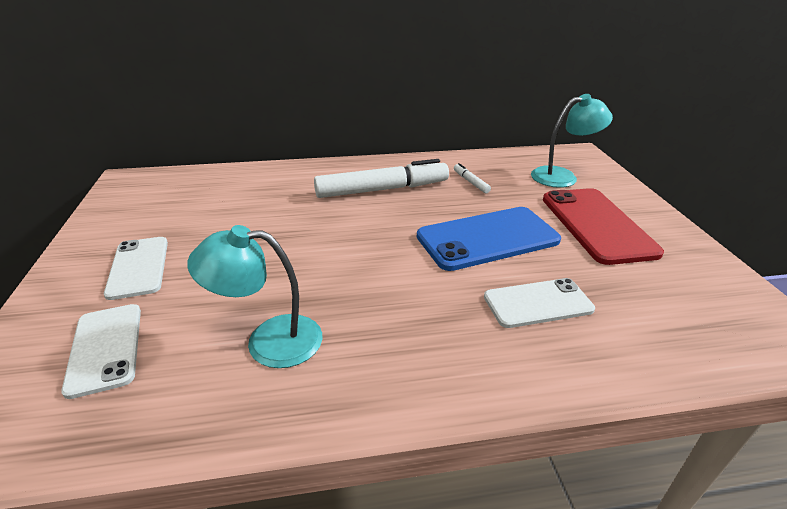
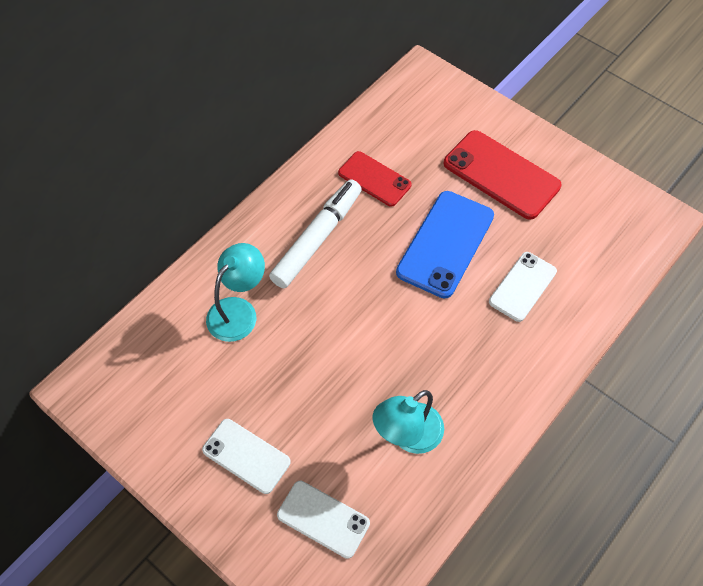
camera: 40 degrees left, 25 degrees up
(470, 182) = (374, 179): white marker -> red phone
(562, 176) = (434, 121): turquoise lamp -> turquoise lamp (238, 311)

